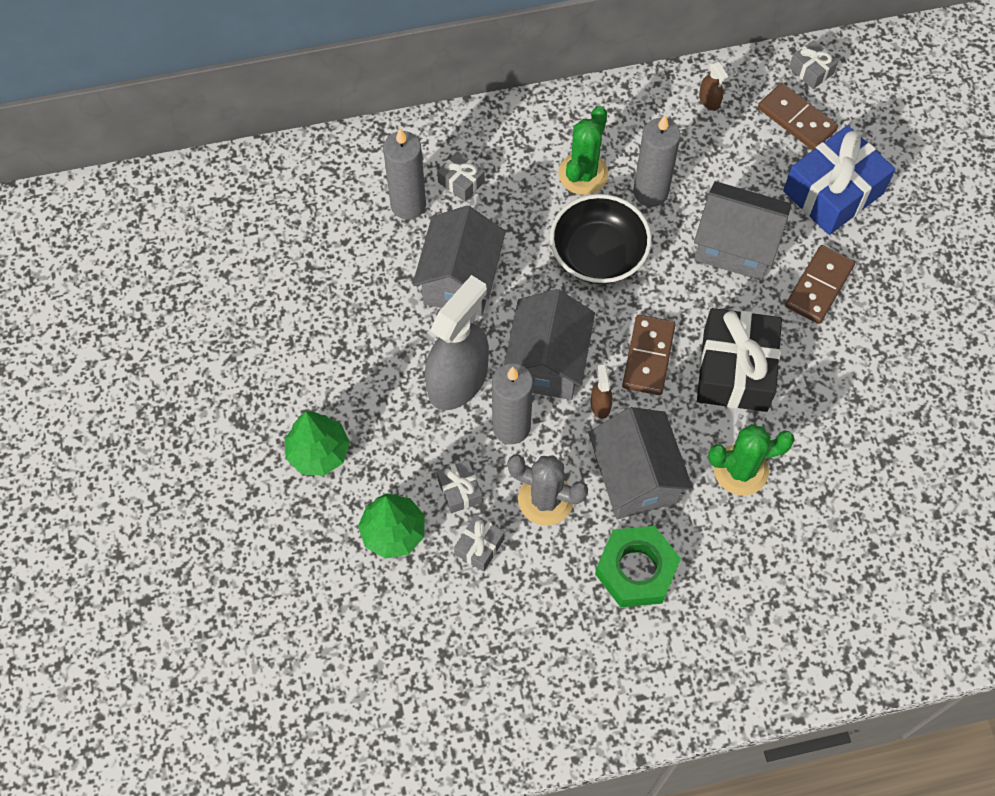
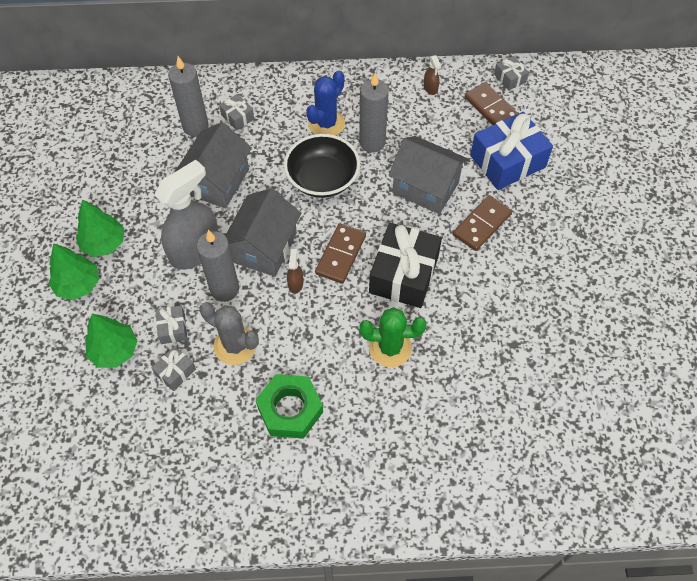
camera: 10 degrees right, 5 degrees down
(335, 390) = (104, 243): none -> green tree
(583, 174) = (326, 123): green cactus -> blue cactus
(635, 477) = (307, 340): grey house -> none

